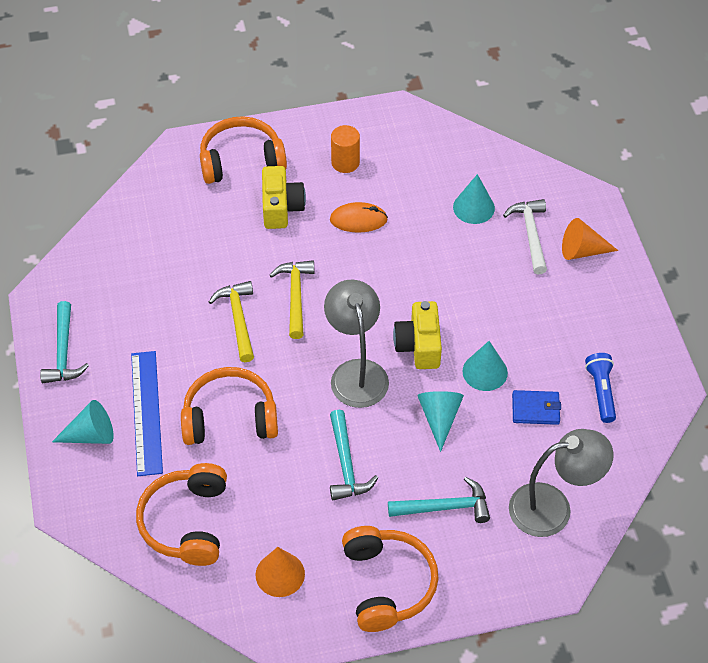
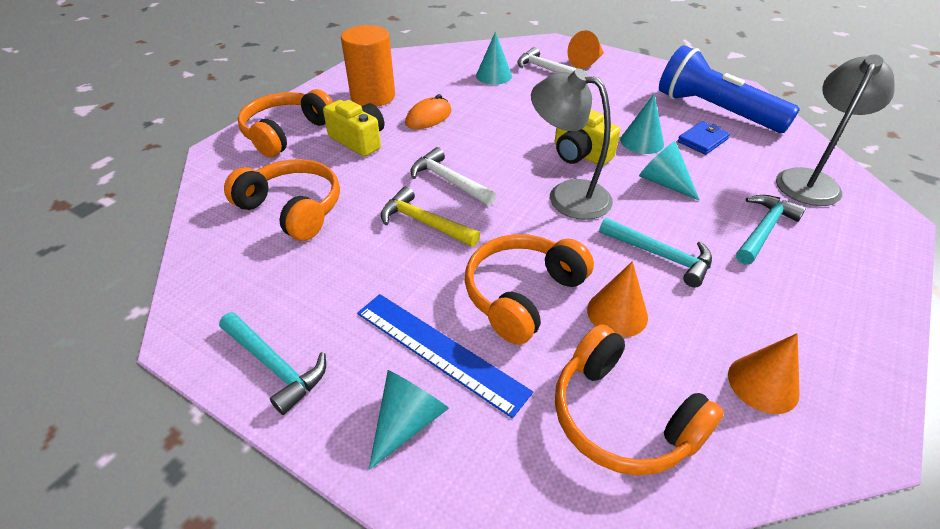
camera: 45 degrees left, 10 degrees down
(264, 473) = (617, 313): none -> orange cone
(295, 296) = (448, 181): yellow hammer -> white hammer
(345, 162) = (373, 96): orange cylinder -> orange cylinder, size x1.66
(387, 584) = (833, 312): orange headphones -> orange headphones (293, 209)
(601, 392) = (715, 111): blue flashlight -> blue flashlight, size x2.08

